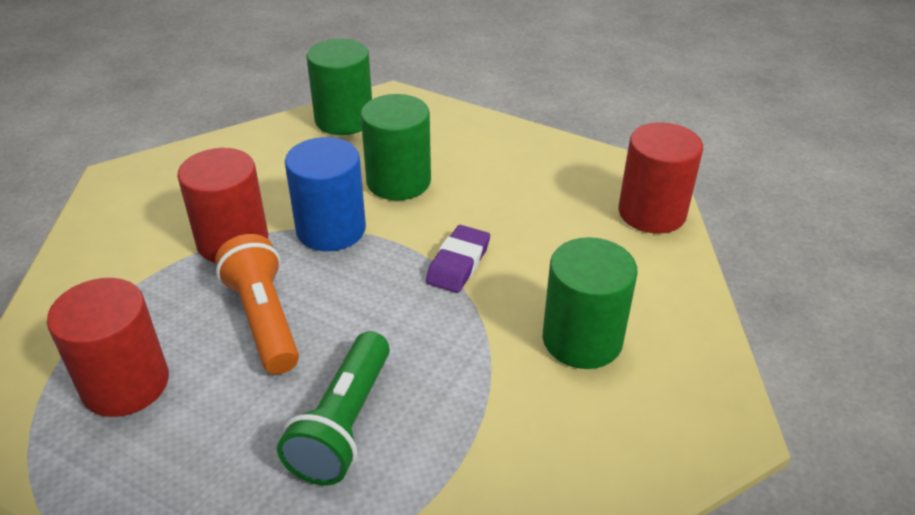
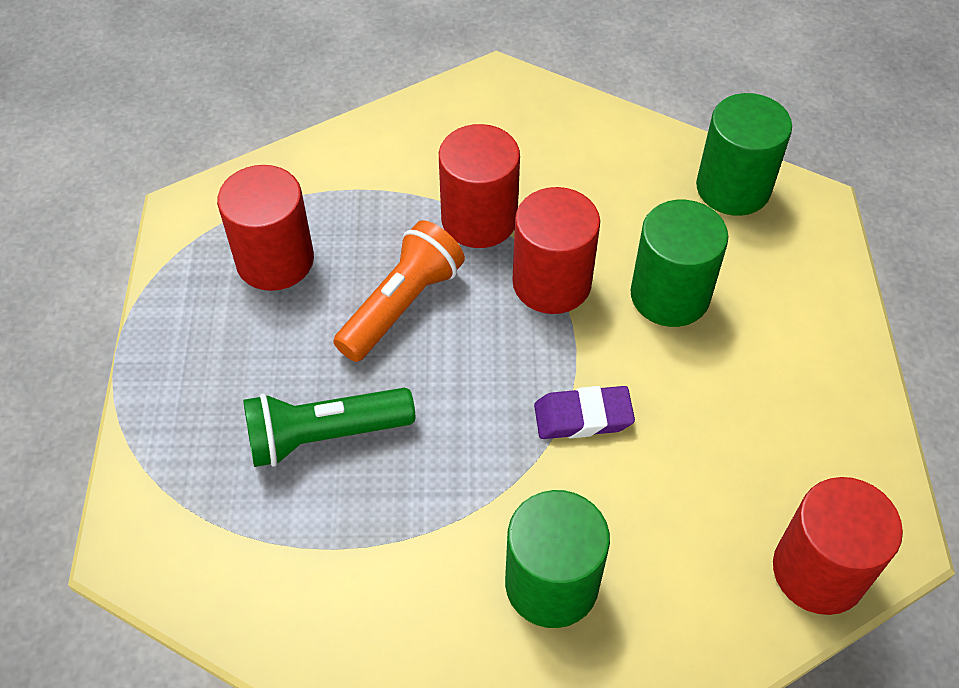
camera: 60 degrees right, 15 degrees up
(331, 229) = (552, 282): blue cylinder -> red cylinder

